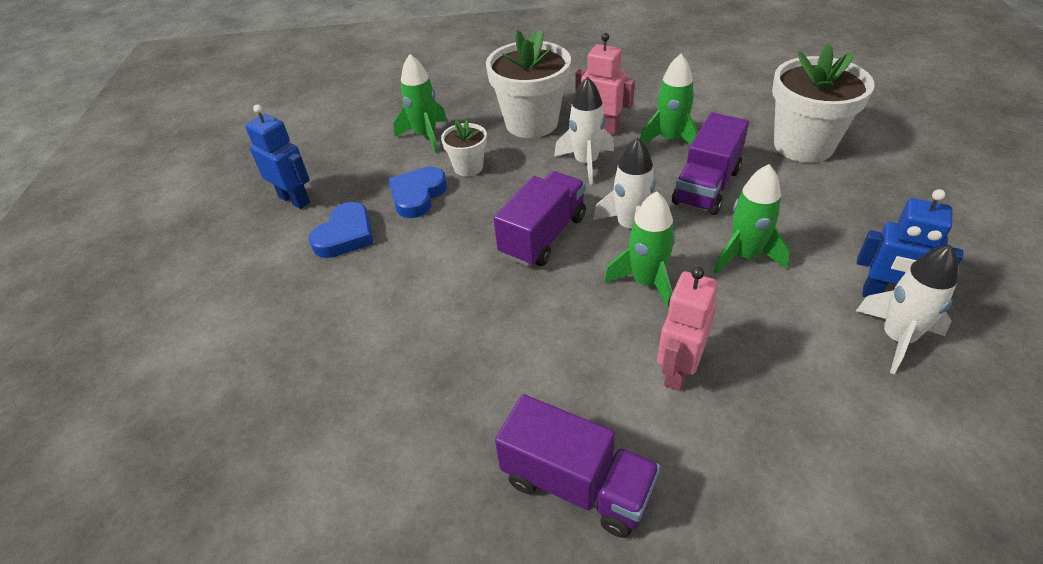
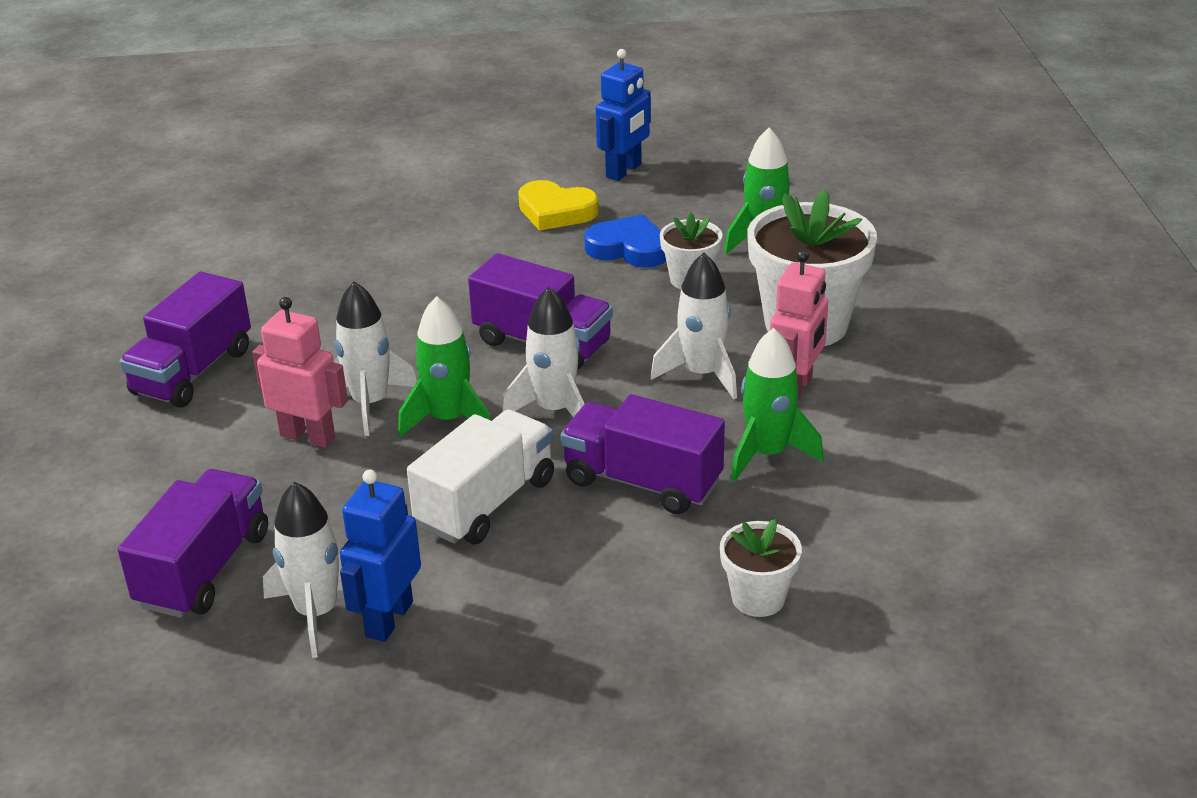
camera: 85 degrees right, 10 degrees down
(345, 235) = (556, 211): blue heart -> yellow heart
(627, 332) = (370, 403): none -> white rocket
(745, 256) = (486, 503): green rocket -> white truck
(803, 145) = (758, 598): white flower pot -> white flower pot, size x0.52
(875, 421) = (204, 569): none -> purple truck

